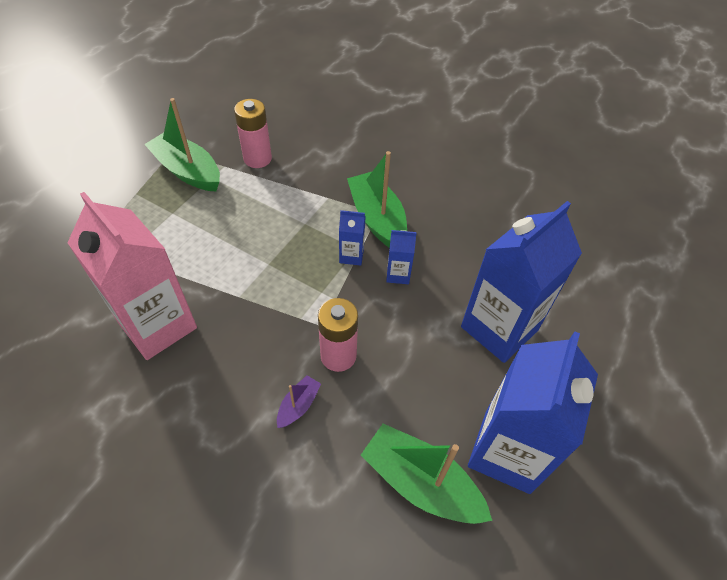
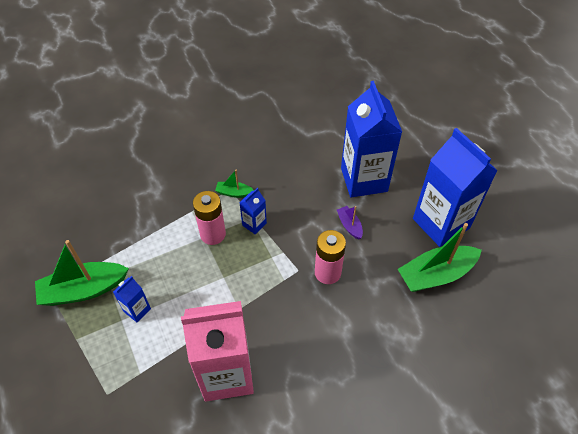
camera: 55 degrees left, 0 degrees up
(257, 159) = (113, 236): pink battery -> pink battery (213, 234)
(298, 405) = (349, 313): purple boat -> purple boat (349, 225)
(377, 218) = (234, 193): green boat -> green boat, size x0.48
(398, 274) = (288, 207): blue carton -> blue carton (137, 310)

